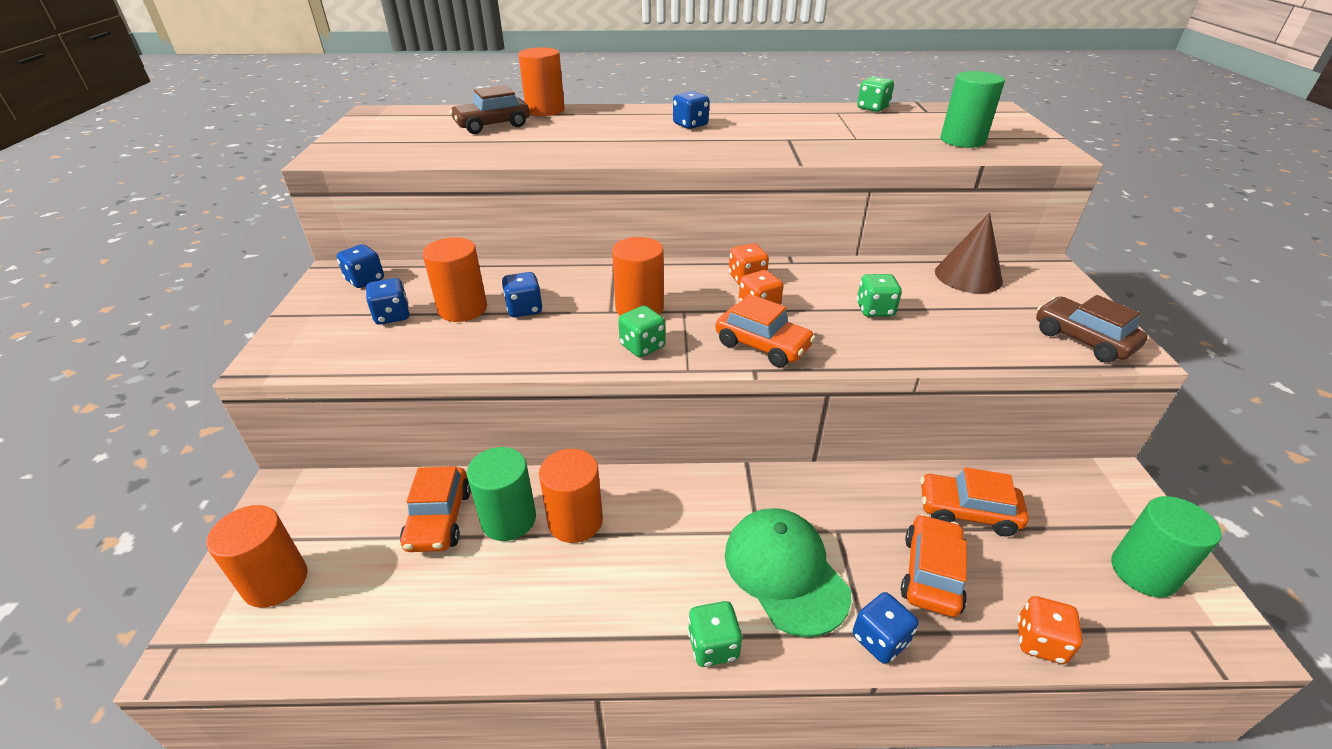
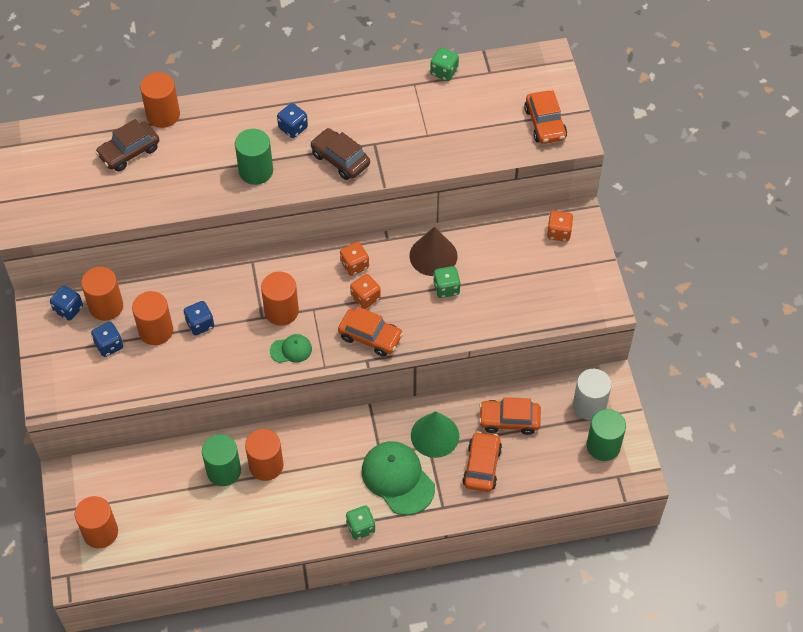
camera: 10 degrees left, 20 degrees up
(413, 282) = (106, 306): none -> orange cylinder
(439, 519) = (179, 477): orange car -> orange car (545, 123)
(642, 346) = (291, 350): green dice -> green cap
(847, 516) = (435, 435): none -> green cone
(879, 640) = (450, 510): blue dice -> none
(962, 140) = (509, 128): green cylinder -> green cylinder (256, 171)
(968, 276) = (517, 238): brown cone -> brown cone (433, 255)
(1040, 642) = (535, 497): orange dice -> orange dice (559, 233)
(1083, 339) = (580, 299): brown car -> brown car (340, 159)
(1096, 509) = (589, 405): none -> white cylinder

